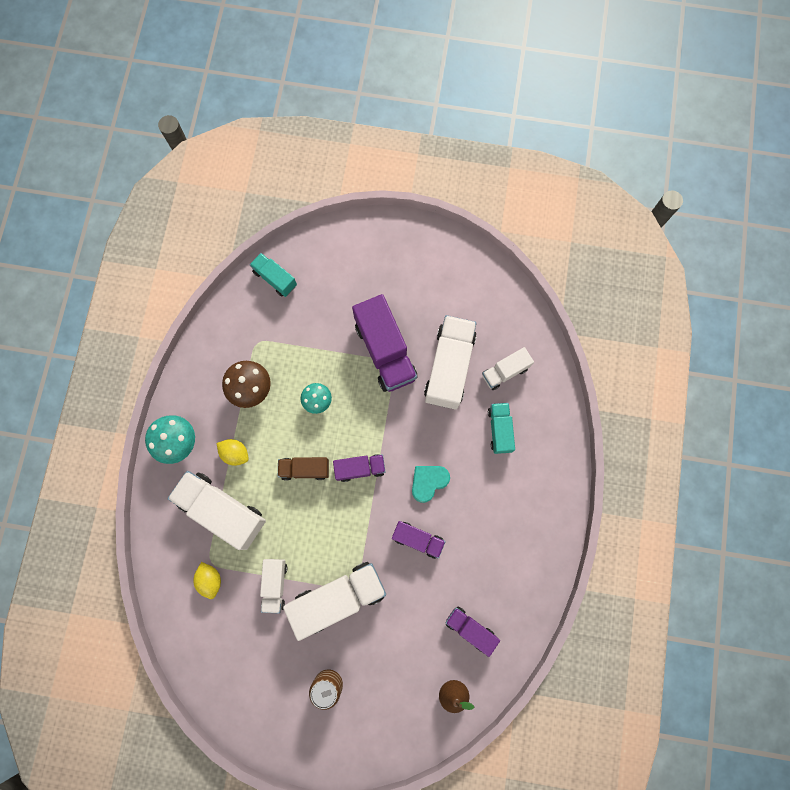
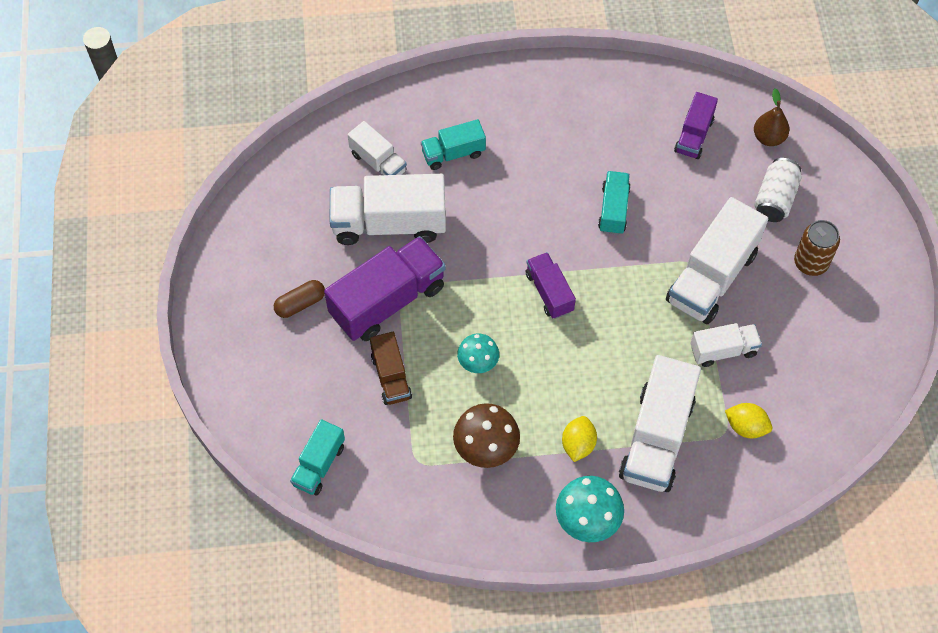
camera: 105 degrees left, 15 degrees down
(210, 580) = (746, 427): yellow lemon -> yellow lemon turned 60 degrees clockwise
(305, 469) = (571, 355): brown truck -> brown truck (391, 377)
(338, 597) = (711, 277): white truck -> white truck turned 105 degrees counterclockwise
(393, 676) = (775, 199): none -> white can
(399, 292) = (300, 304): none -> brown capsule
(417, 539) = (613, 210): purple truck -> turquoise truck
(428, 482) = (541, 214): turquoise heart -> none

